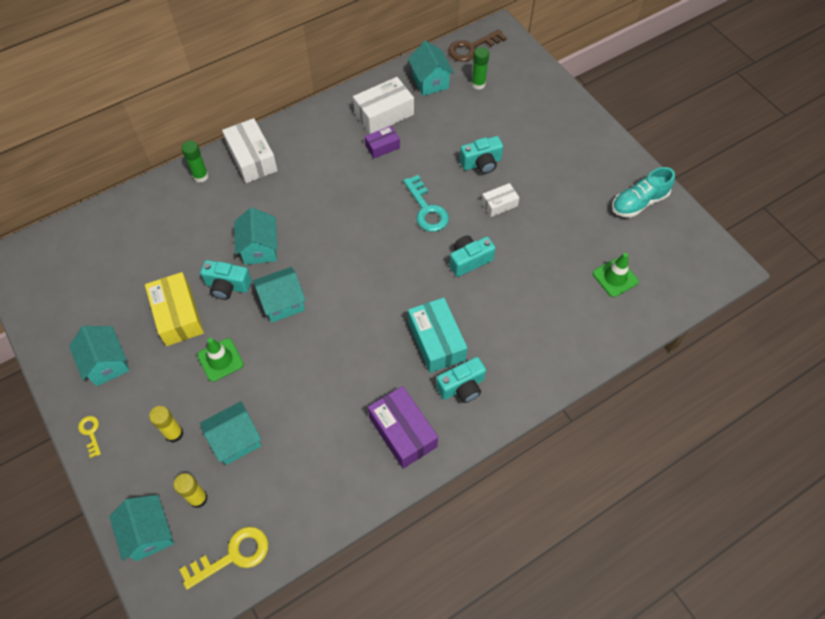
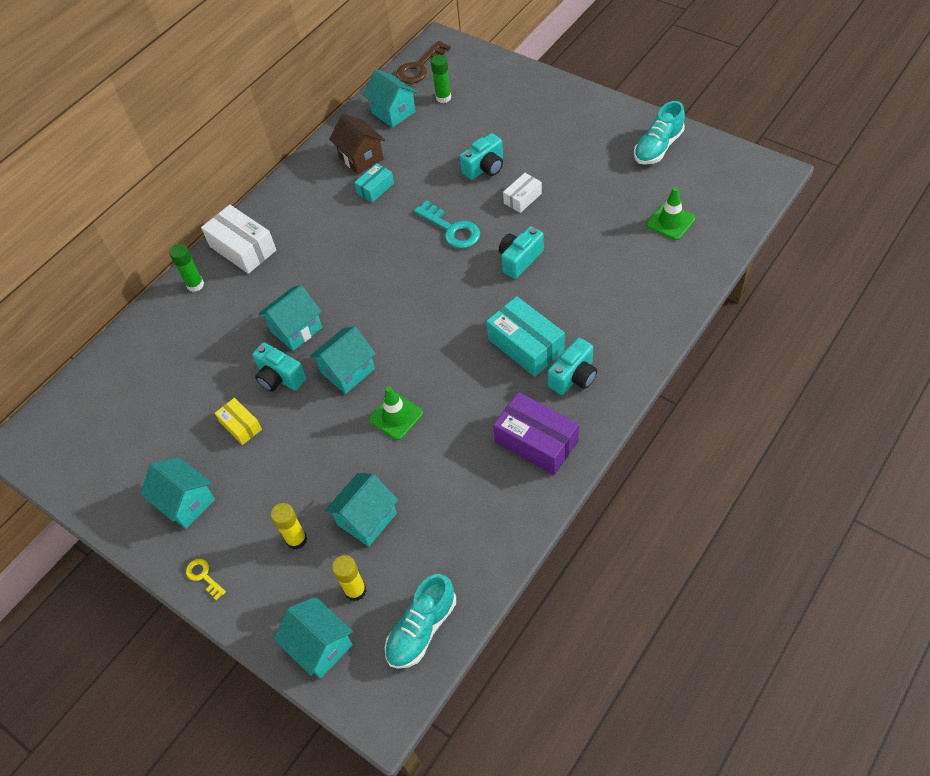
camera: 15 degrees left, 5 degrees down
(178, 315) = (241, 426): yellow box -> yellow box, size x0.57
(220, 360) = (309, 450): green traffic cone -> green traffic cone (396, 416)
(227, 286) = (280, 377): turquoise camera -> turquoise camera turned 45 degrees clockwise
(233, 555) = (421, 629): yellow key -> turquoise shoe
(260, 248) = (296, 329): turquoise house -> turquoise house turned 75 degrees clockwise
(382, 146) = (375, 188): purple box -> turquoise box
(384, 114) = (361, 158): white box -> brown house

